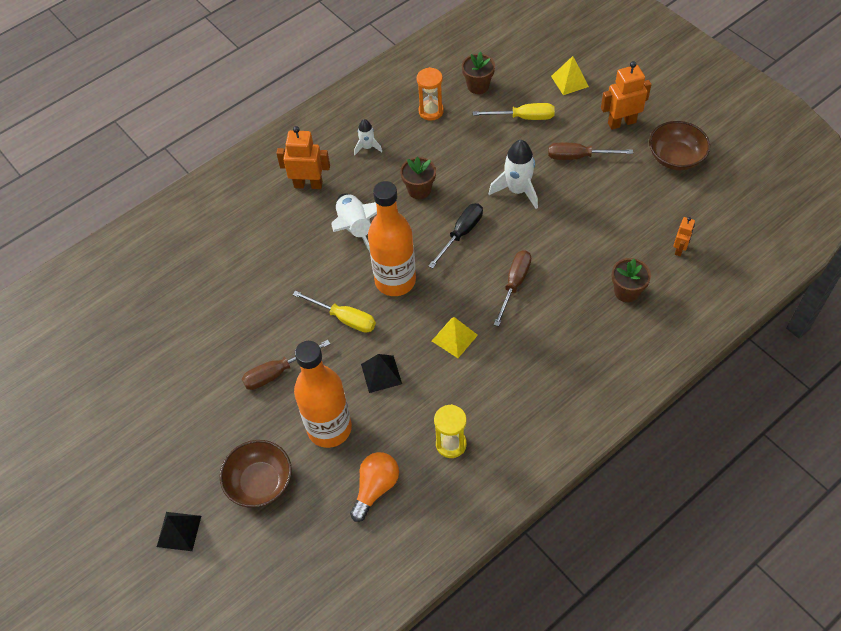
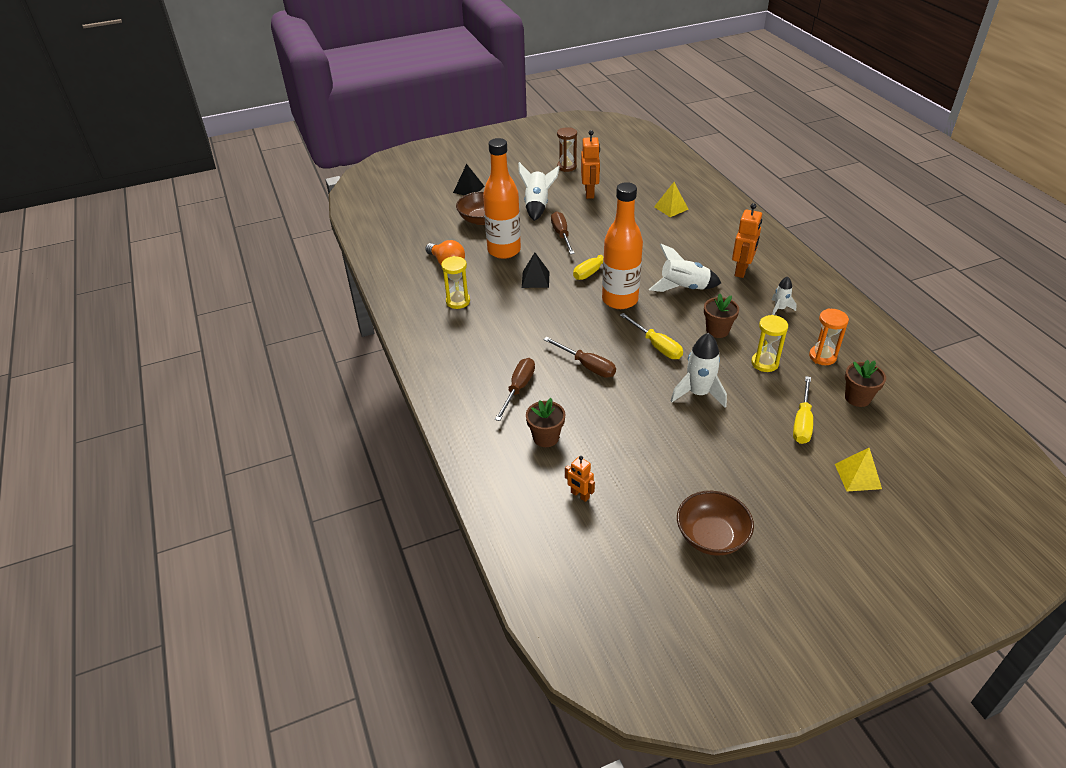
camera: 105 degrees right, 15 degrees down
(94, 415) = (566, 167): none -> brown hourglass
(209, 422) = (537, 205): none -> white rocket
(454, 338) = (549, 321): yellow pyramid -> yellow pyramid (671, 208)
(456, 149) = (764, 363): none -> yellow hourglass
(461, 233) = (656, 346): black screwdriver -> yellow screwdriver
(578, 157) = (733, 451): brown screwdriver -> brown screwdriver (518, 388)
(621, 122) = (779, 504): orange robot -> orange robot (589, 193)

